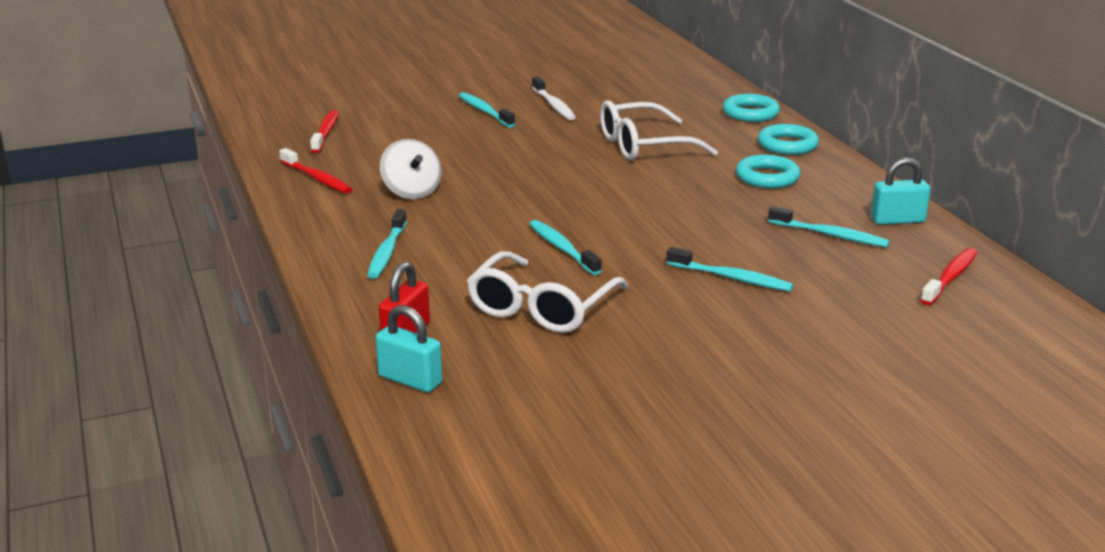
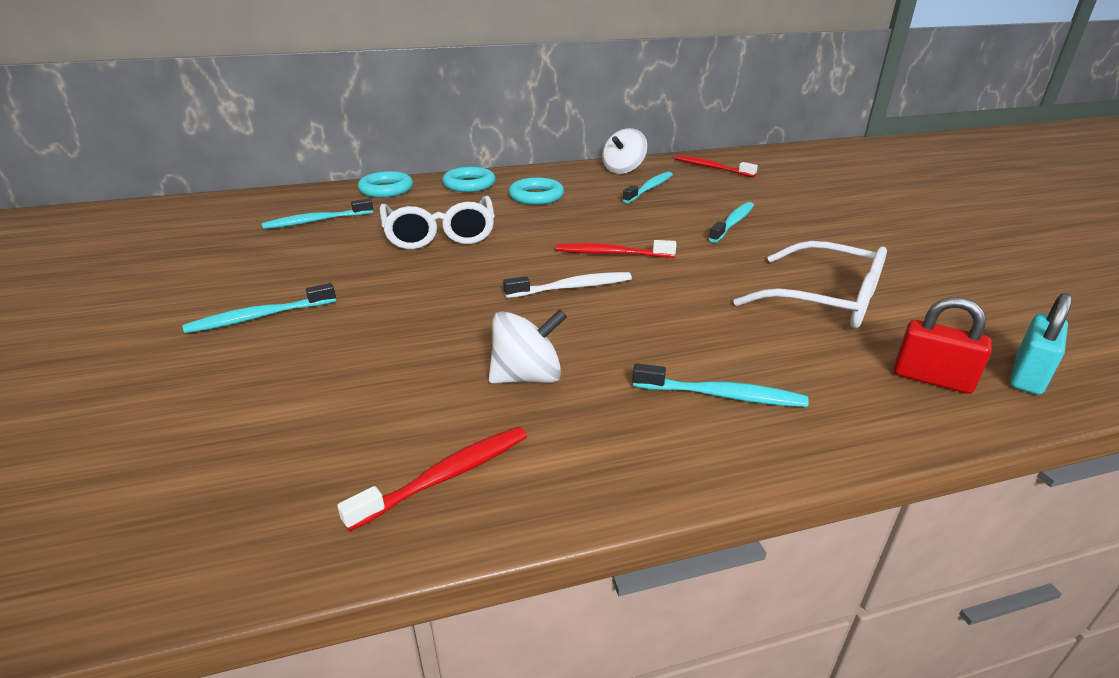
camera: 85 degrees left, 5 degrees up
(326, 132) = (224, 475): red toothbrush -> red toothbrush (612, 254)
(553, 105) = (280, 272): white toothbrush -> white toothbrush (572, 287)
(562, 248) = (691, 285): turquoise toothbrush -> turquoise toothbrush (317, 221)
(897, 220) = (623, 170): turquoise padlock -> white spinning top

